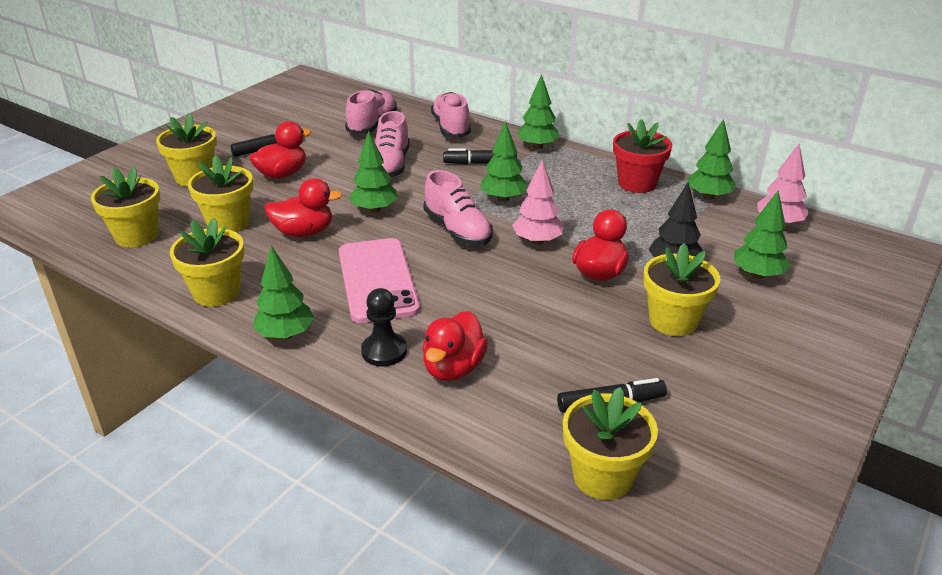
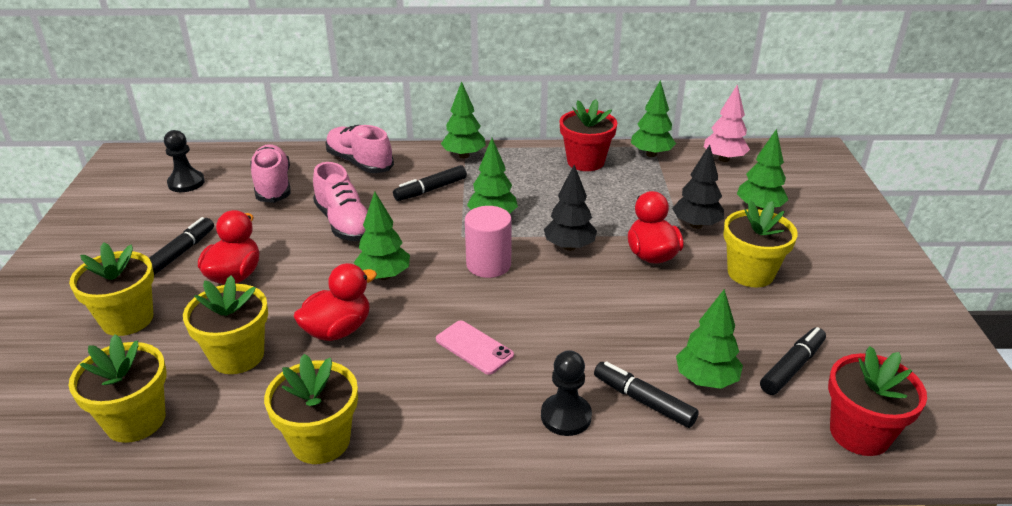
camera: 35 degrees left, 0 degrees up
(286, 334) = (452, 449): green tree -> green tree (706, 380)
(320, 105) = (186, 183): none -> black pawn
(377, 280) = (474, 347): pink phone -> pink phone, size x0.52
(453, 368) = (643, 401): red duck -> black marker
(457, 230) = (488, 264): pink shoe -> pink cylinder
(537, 241) = (569, 247): pink tree -> black tree
(603, 476) = (859, 433): yellow flower pot -> red flower pot

